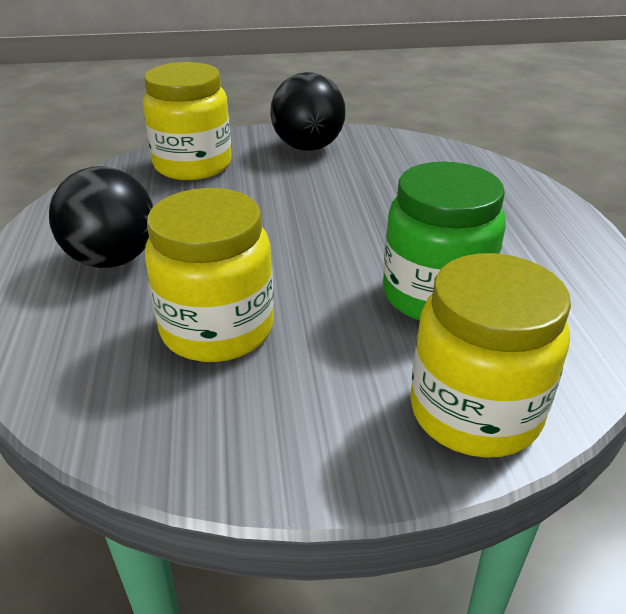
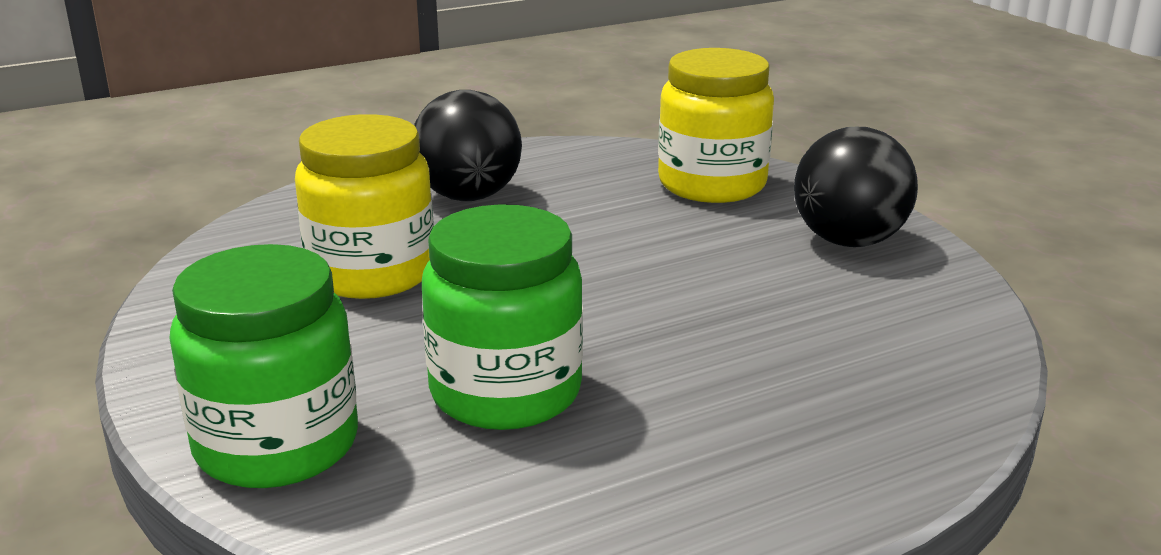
camera: 70 degrees right, 10 degrees down
(474, 412) = (277, 445): yellow jar -> green jar

